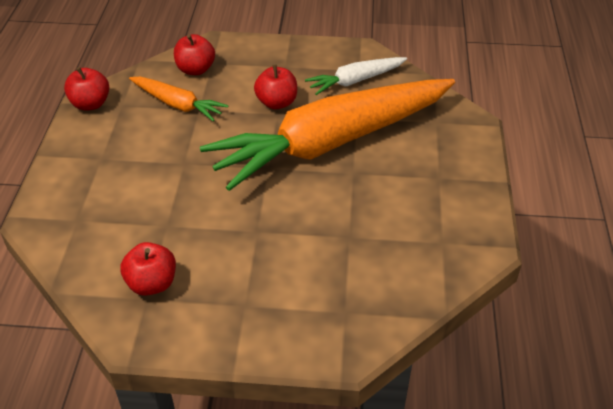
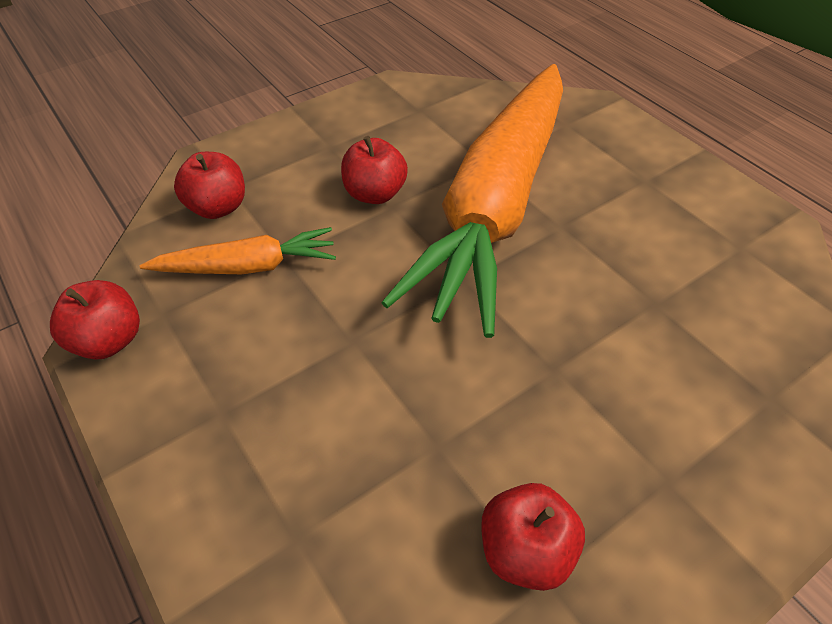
camera: 40 degrees left, 5 degrees up
(355, 81) = (431, 122): white carrot -> none

